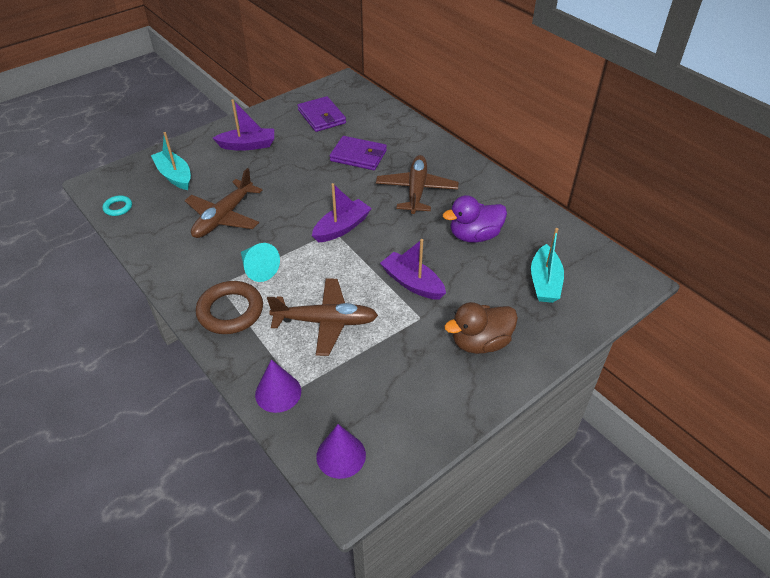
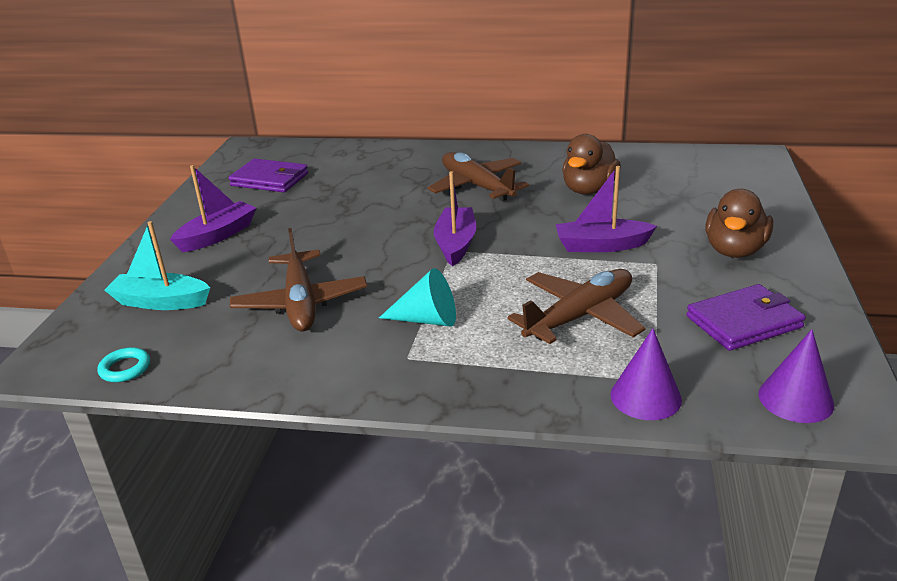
camera: 40 degrees left, 15 degrees down
(230, 311) = (463, 369): brown ring -> none
(358, 156) = (369, 189): purple wallet -> purple wallet (744, 322)
(474, 236) = (589, 190): purple duck -> brown duck
(544, 282) = (701, 189): turquoise boat -> none

